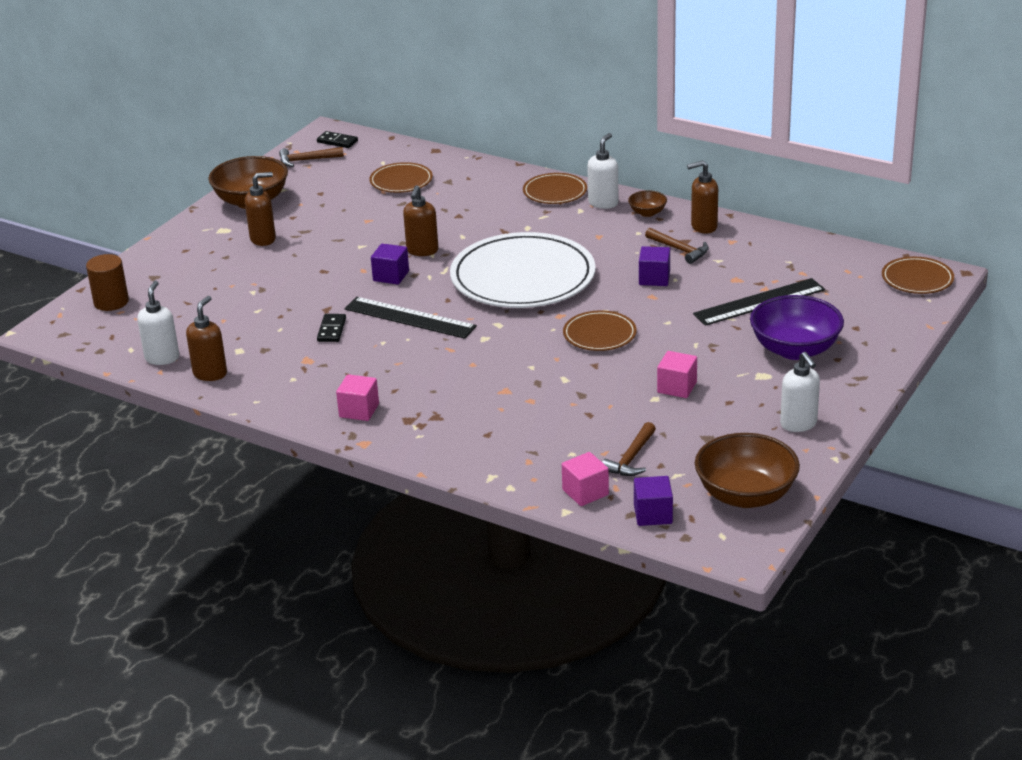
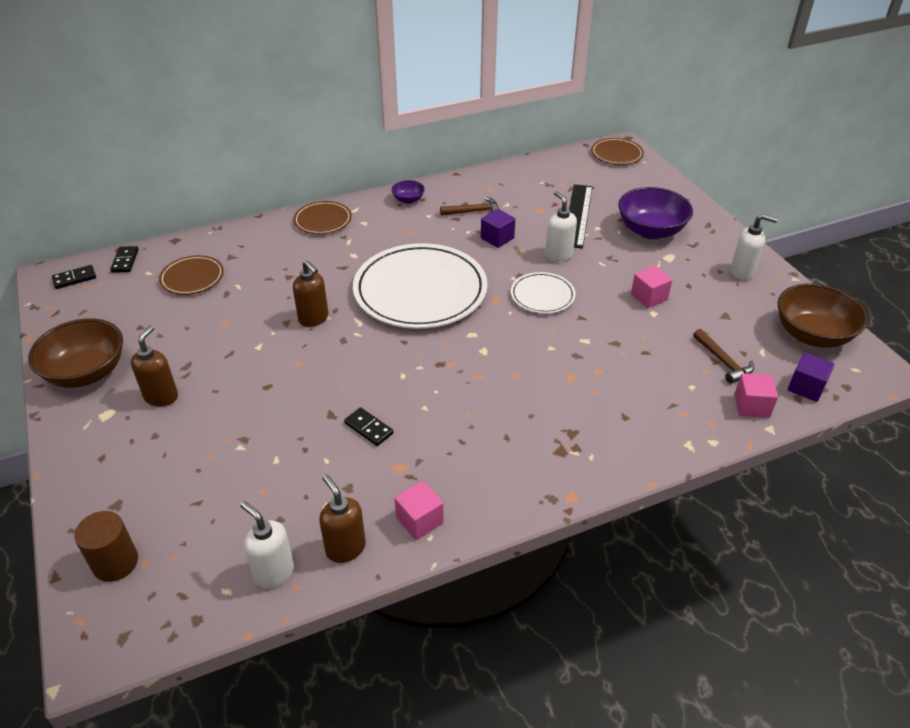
camera: 55 degrees left, 10 degrees up
(307, 160) = (75, 308): brown hammer -> none
(359, 410) = (517, 474): pink cube -> pink cube (419, 520)
(383, 147) = (125, 261): none -> black domino
(391, 276) = (328, 353): purple cube -> none
(409, 318) = (405, 374): black ruler -> none
(599, 334) = (542, 295): brown plate -> white plate
(603, 203) = (369, 209): white soap dispenser -> white soap dispenser (558, 255)
(647, 213) = (408, 200): brown bowl -> purple bowl
(703, 227) = (457, 189): brown soap dispenser -> none

